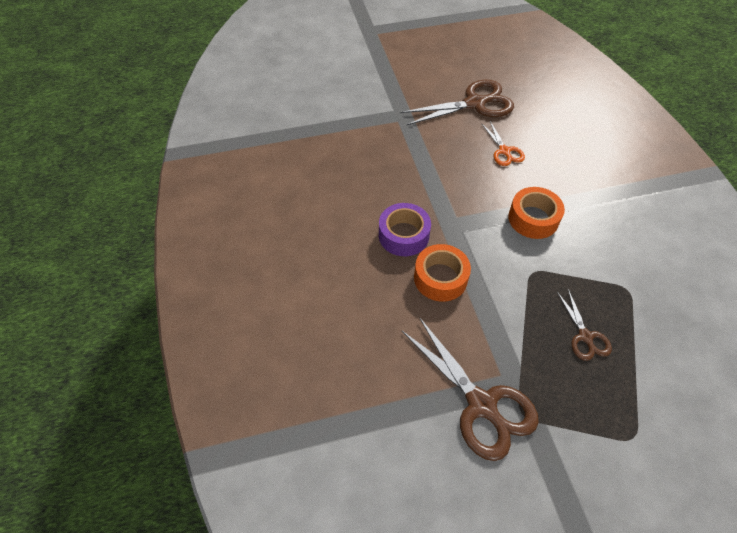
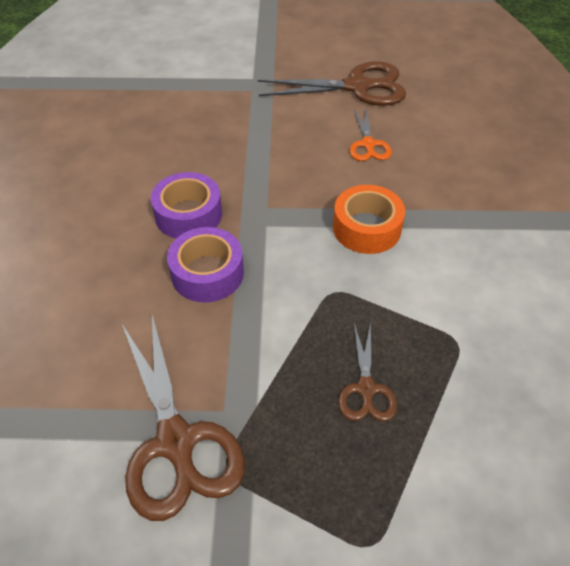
camera: 15 degrees right, 5 degrees down
(440, 278) = (207, 273): orange tape -> purple tape

